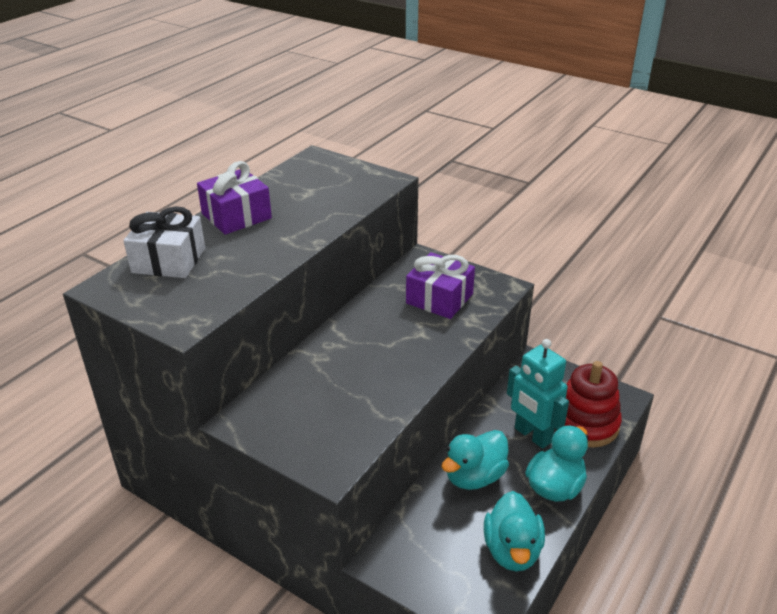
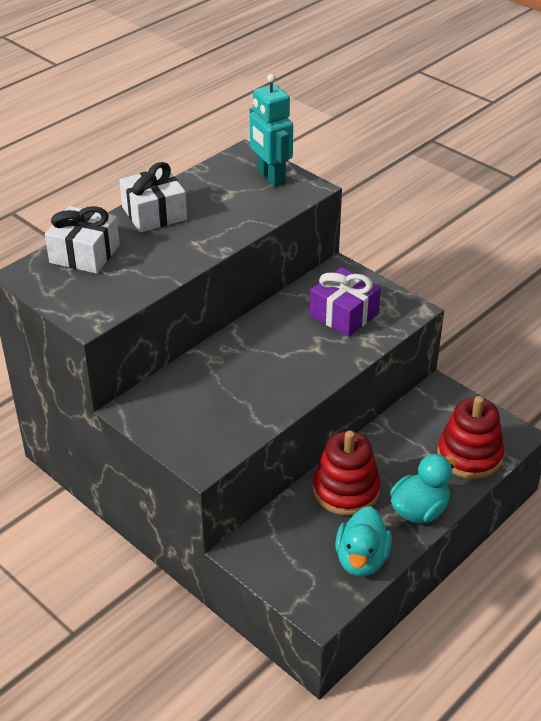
camera: 10 degrees right, 5 degrees up
(236, 216) = (154, 213): purple gift -> white gift
(474, 477) = (346, 490): turquoise duck -> red stacking toy
(532, 435) = (413, 459): turquoise robot -> turquoise robot (270, 177)

